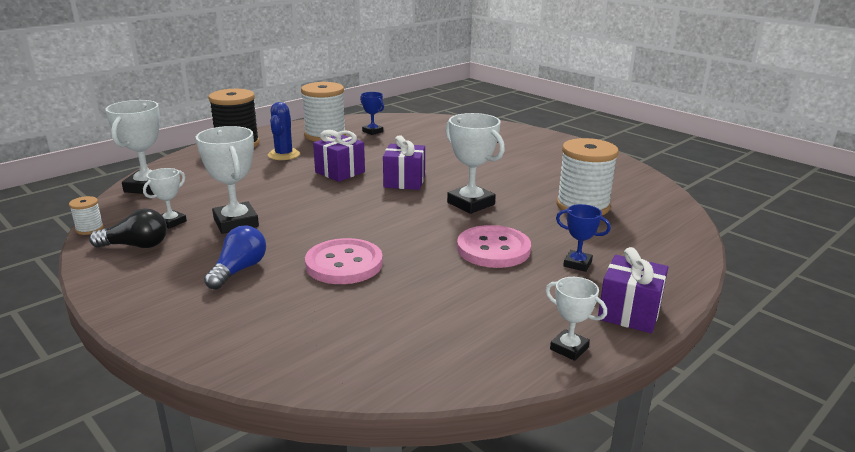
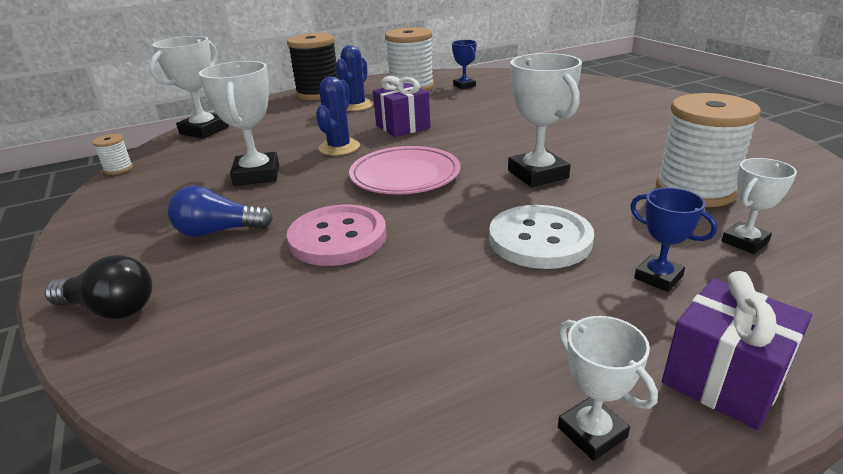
camera: 20 degrees right, 5 degrees up
(136, 246) = (143, 191): black light bulb -> black light bulb (111, 309)
(171, 222) = (196, 168): white trophy -> white trophy (744, 242)
(239, 270) = (218, 231): blue light bulb -> blue light bulb turned 135 degrees counterclockwise
(295, 194) = (339, 147): none -> blue cactus
(368, 213) = (405, 176): none -> pink plate
(404, 181) = (469, 142): purple gift -> none
(493, 249) = (540, 239): pink button -> white button

